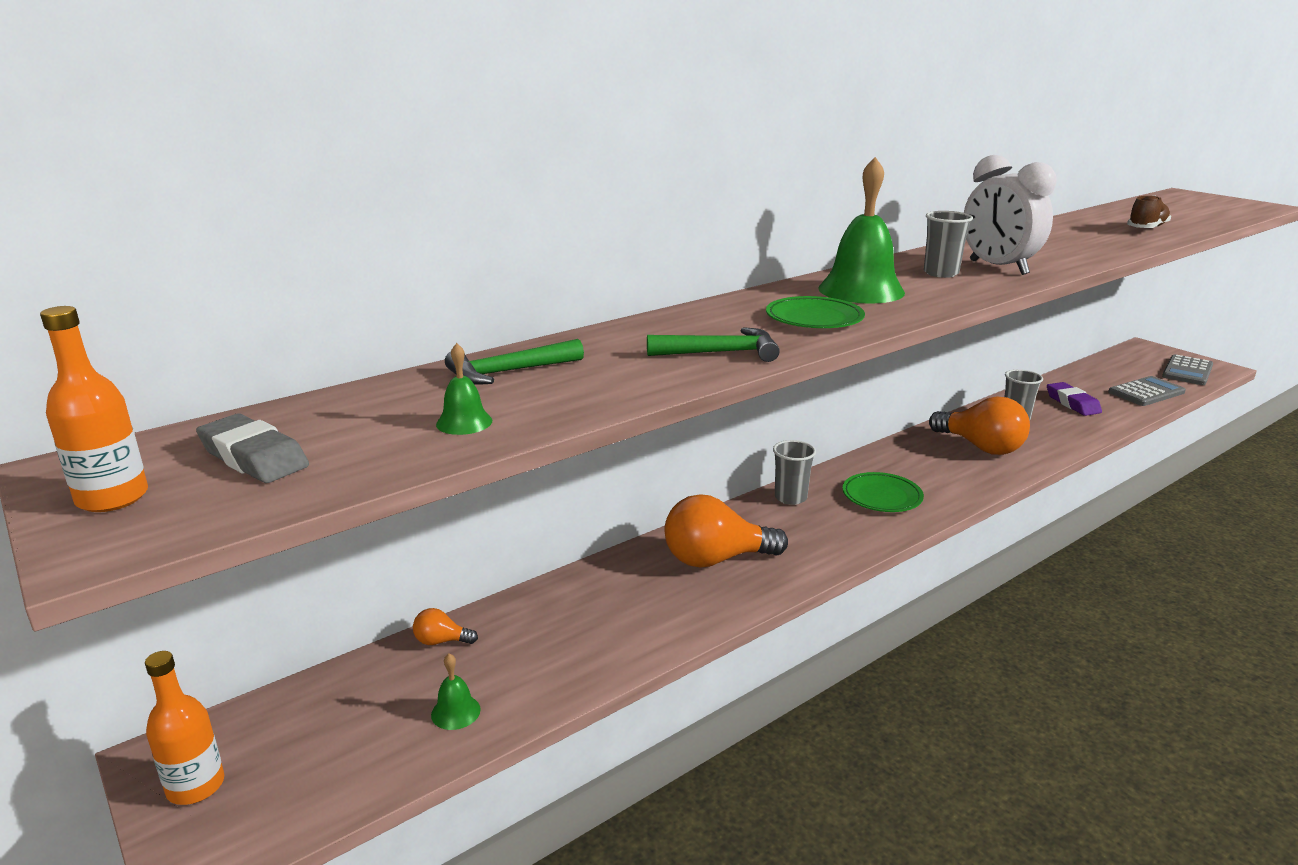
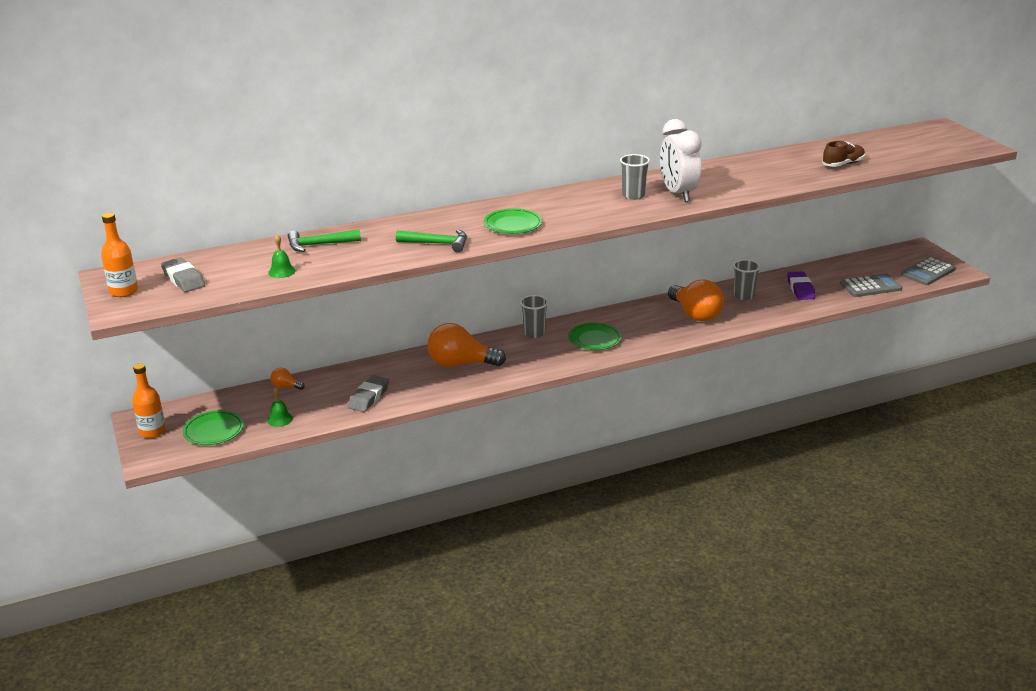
camera: 15 degrees right, 5 degrees up
(329, 762) = (214, 431): none -> green plate
(600, 640) = (369, 397): none -> grey eraser
(861, 290) = (565, 205): green bell -> none

